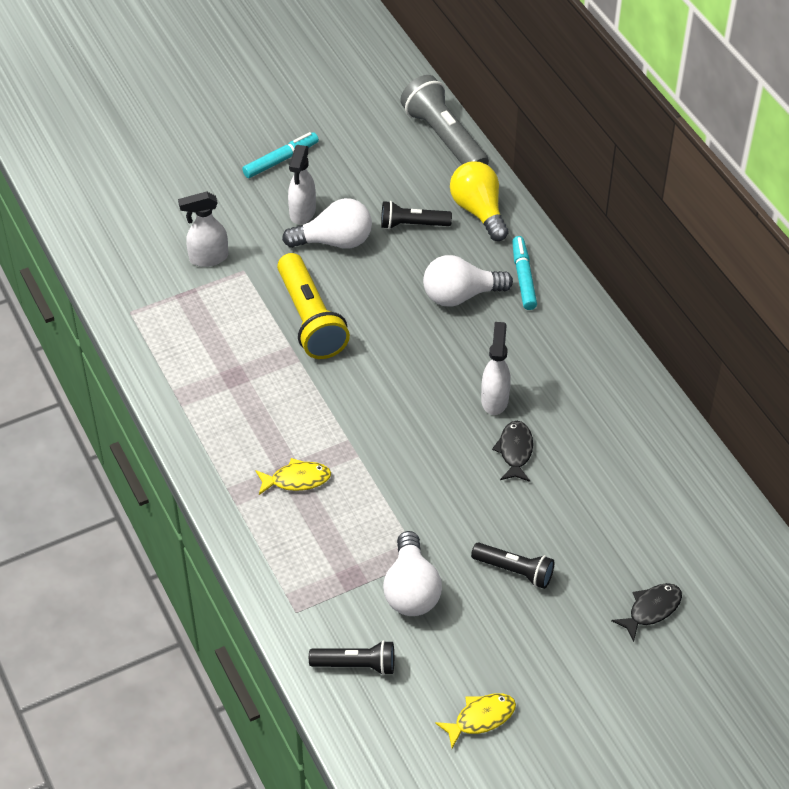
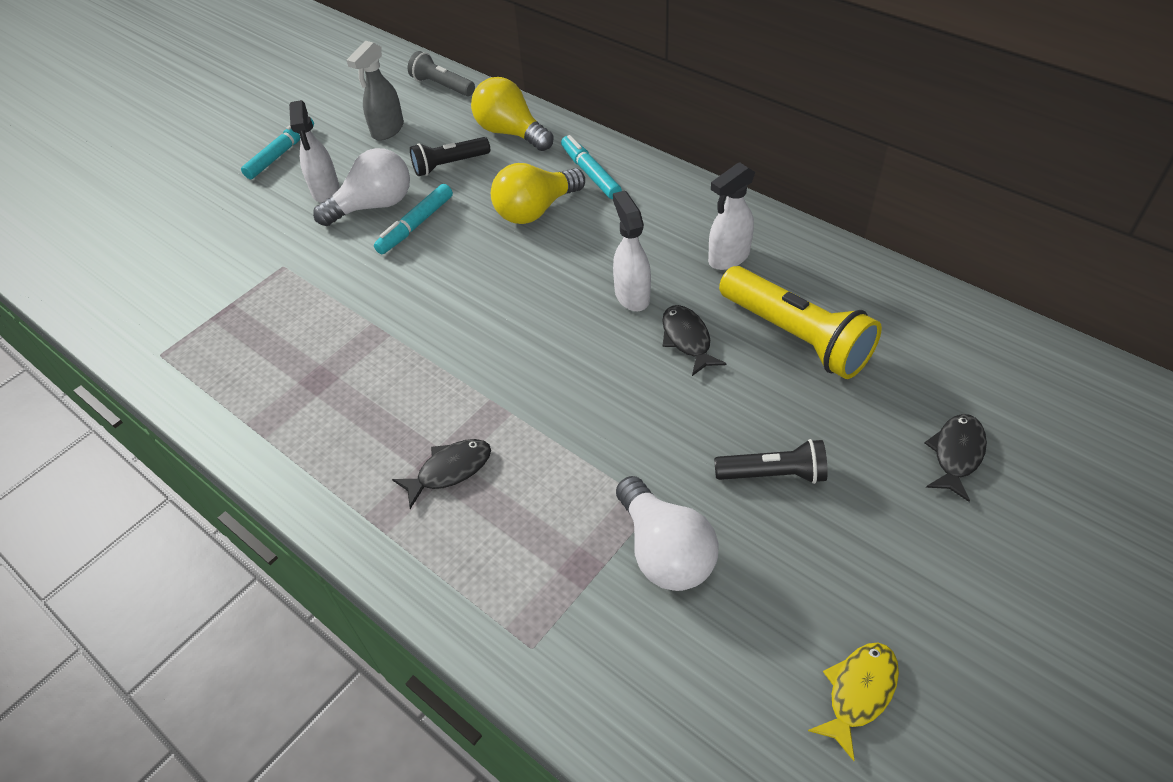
camera: 20 degrees left, 0 degrees up
(208, 258) = (236, 268): white spray bottle -> white spray bottle (728, 258)
(296, 479) = (449, 470): yellow fish -> black fish
(310, 319) = (382, 288): yellow flashlight -> yellow flashlight (796, 337)
(356, 665) = (652, 690): black flashlight -> none
(360, 273) = (416, 225): none -> turquoise marker
(377, 169) = (387, 130): none -> grey spray bottle
(444, 138) = (442, 86): grey flashlight -> grey flashlight, size x0.59
(460, 295) = (535, 210): white light bulb -> yellow light bulb

